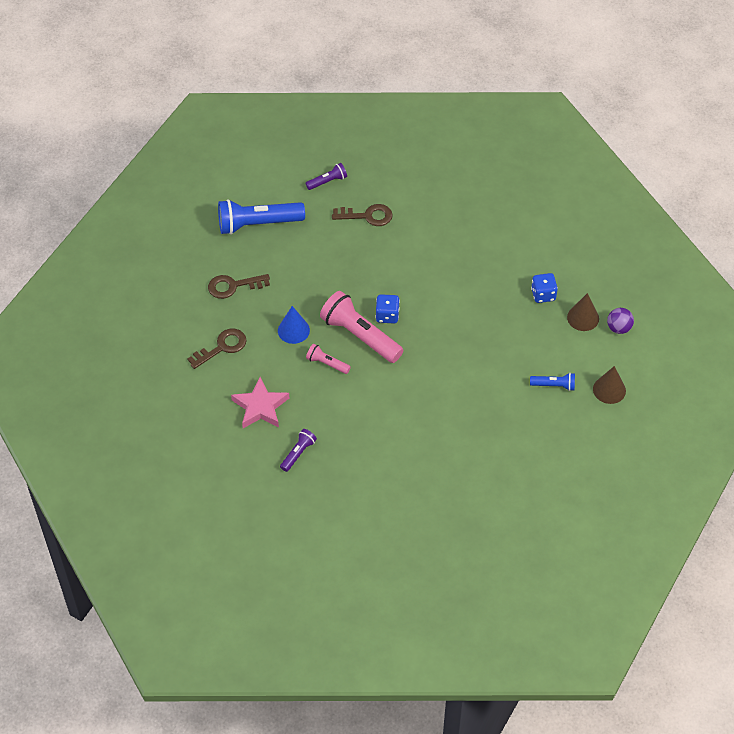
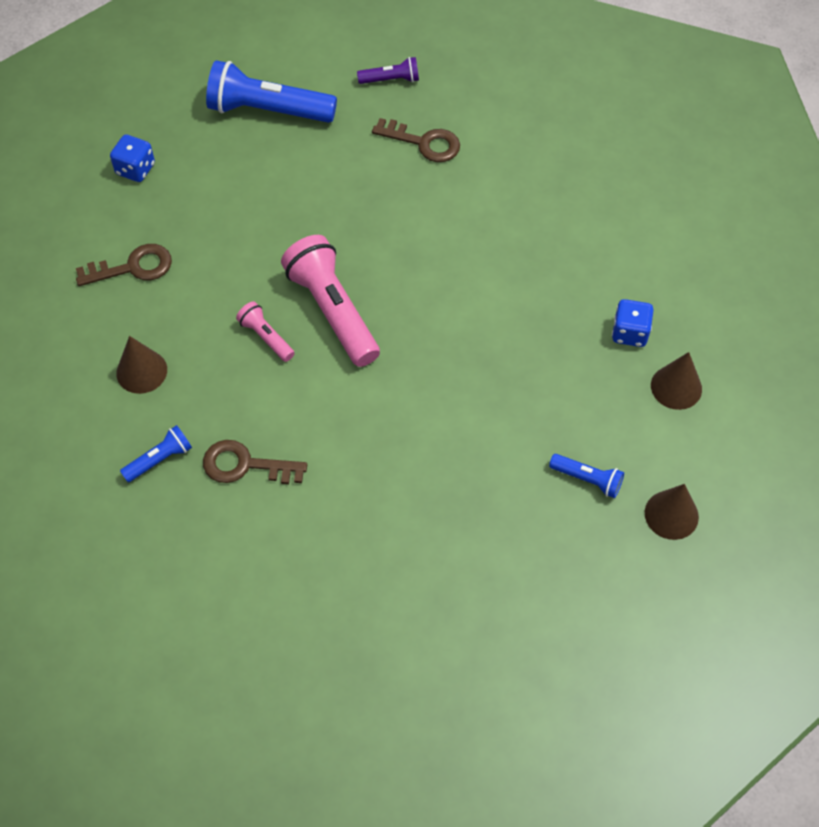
camera: 20 degrees right, 5 degrees up
(233, 286) = (192, 186): brown key -> brown key (245, 465)
(260, 407) = (141, 371): pink star -> brown cone
(293, 330) = (243, 274): blue cone -> none
(298, 453) = (159, 459): purple flashlight -> blue flashlight
(387, 315) = (385, 293): blue dice -> blue dice (135, 169)
(619, 328) = (726, 421): purple ball -> none

